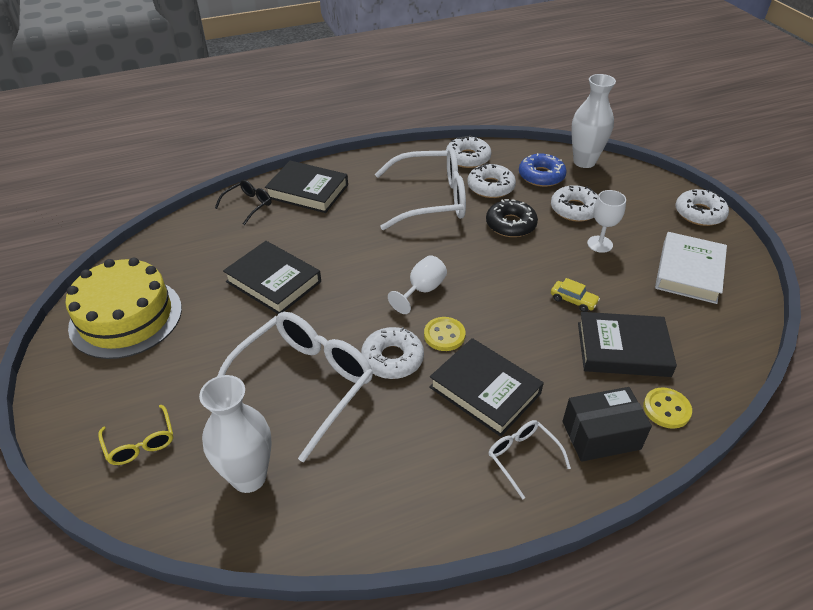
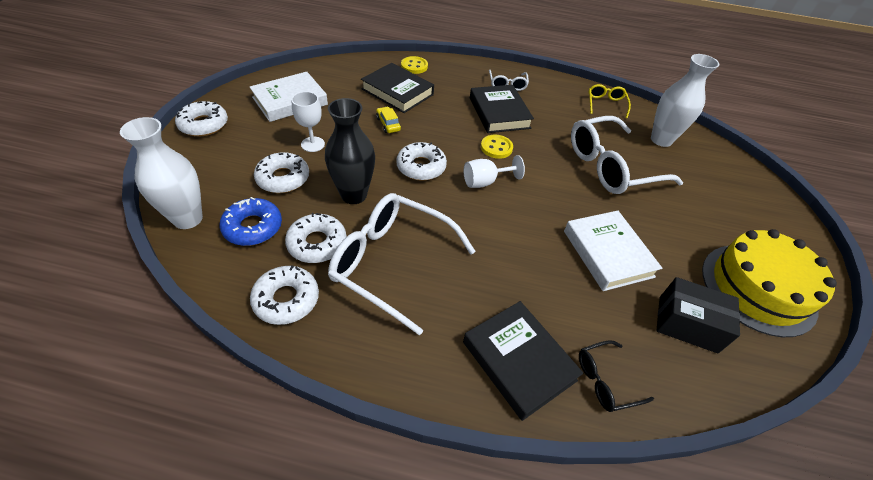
camera: 150 degrees left, 5 degrees up
(140, 443) = (731, 184): yellow glasses -> yellow glasses (605, 104)
(273, 282) = (607, 253): black book -> white book
(392, 359) = (542, 152): white donut -> white donut (421, 167)
(510, 224) = (354, 195): black donut -> black vase
(601, 435) = (459, 74): black box -> black box (687, 324)

